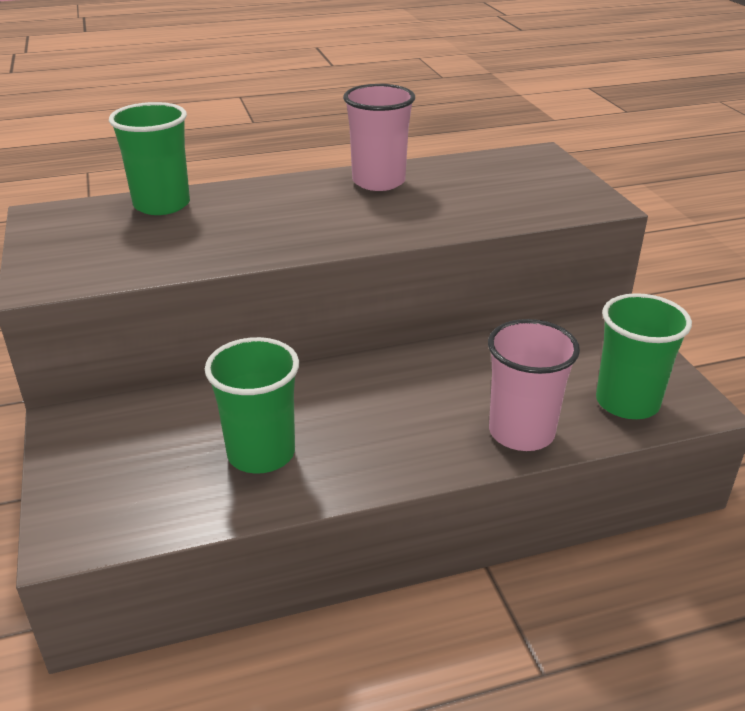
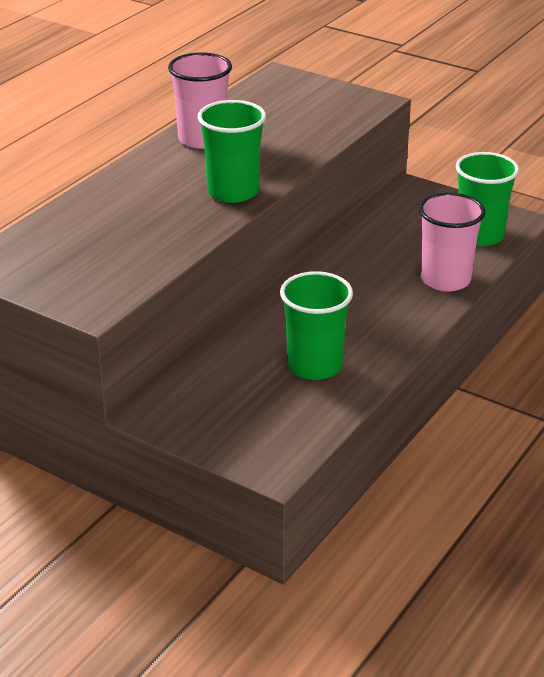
camera: 40 degrees left, 0 degrees up
(162, 205) = (70, 219): green cup -> green cup (233, 192)

